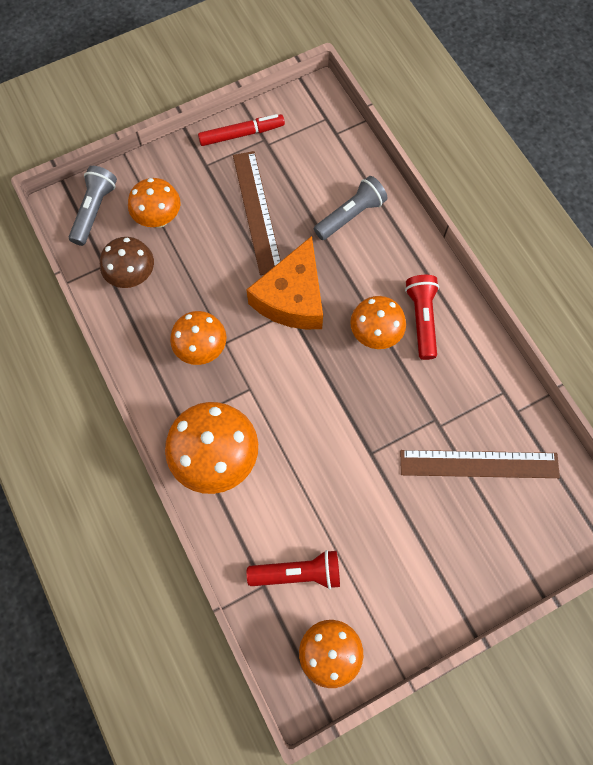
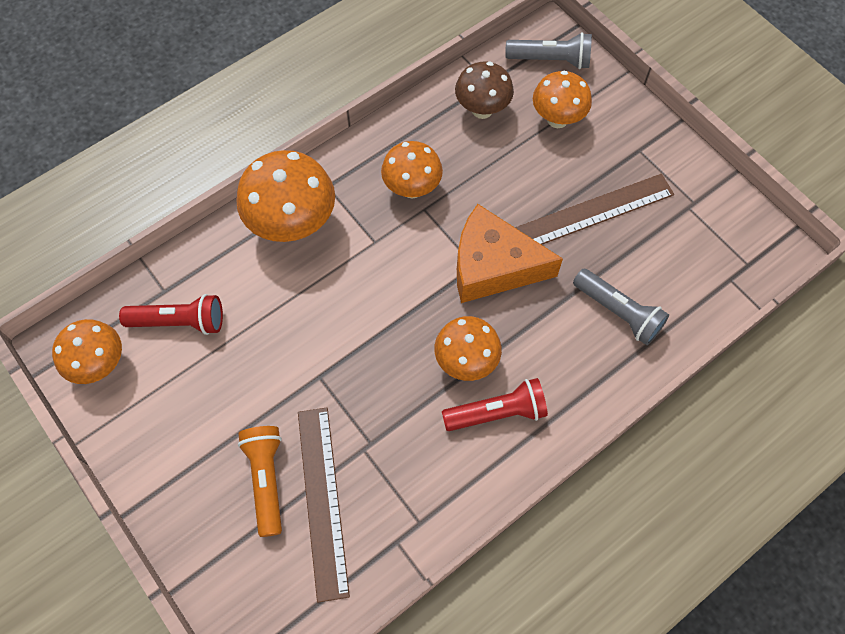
camera: 80 degrees right, 5 degrees down
(241, 134) = (693, 178): red marker -> none
(298, 573) = (179, 322): red flashlight -> red flashlight turned 75 degrees counterclockwise
(457, 507) = (266, 480): none -> orange flashlight

